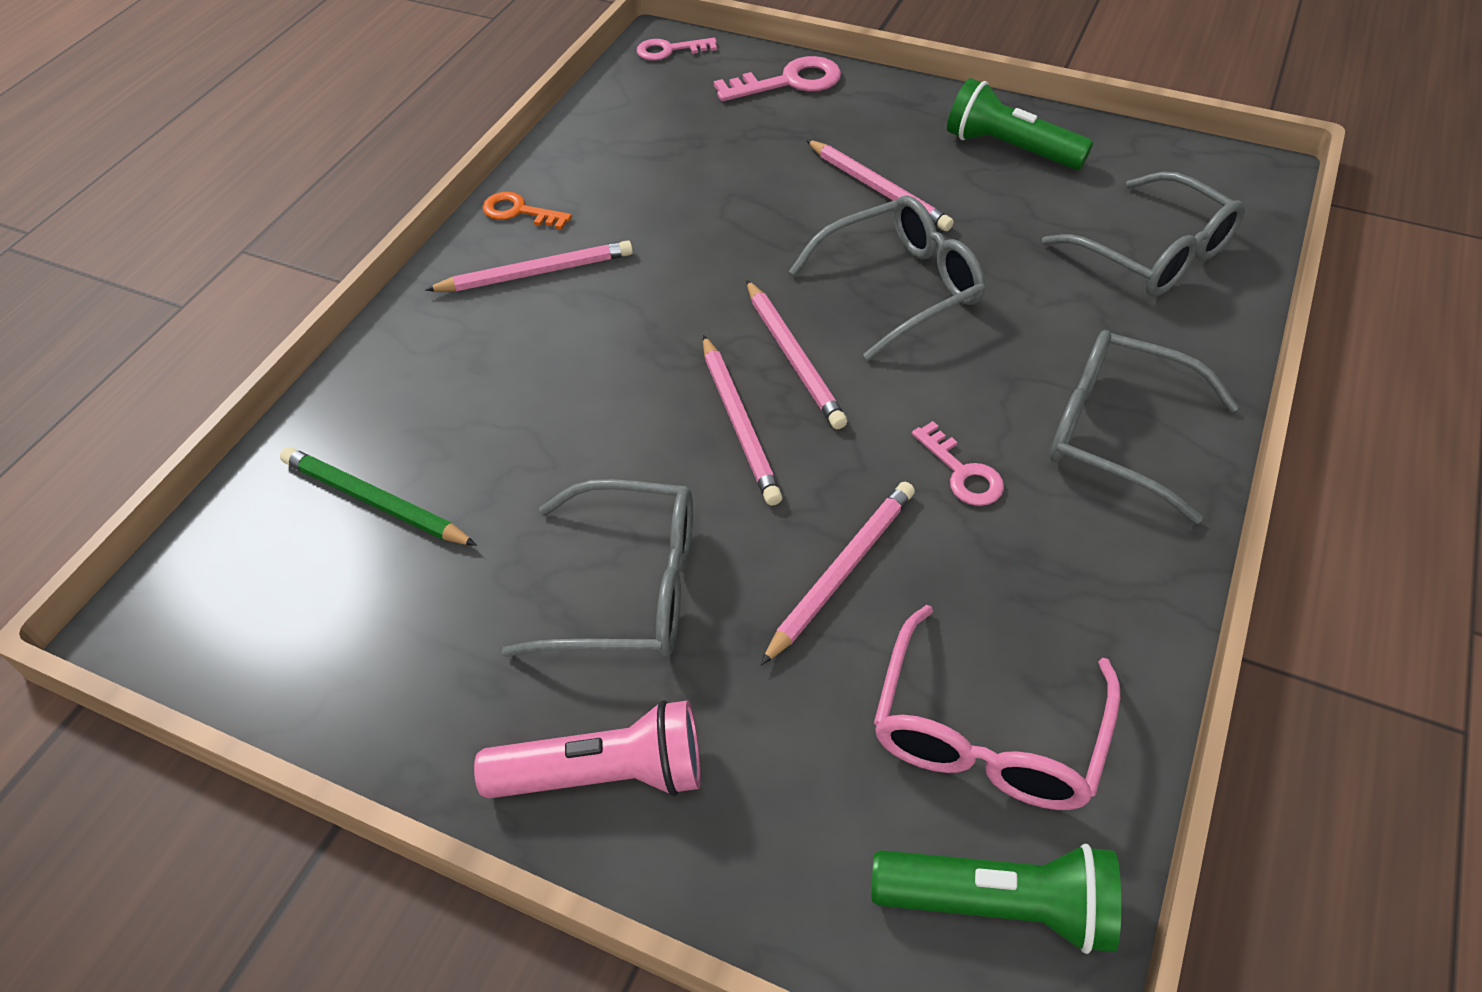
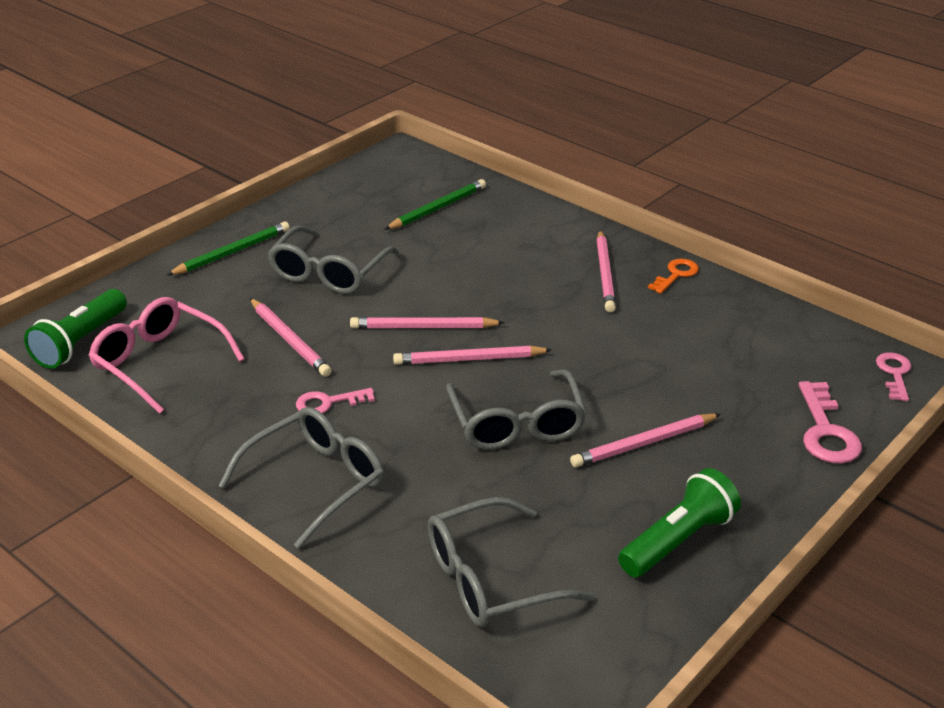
camera: 105 degrees right, 15 degrees down
(605, 773) = (232, 252): pink flashlight -> green pencil

